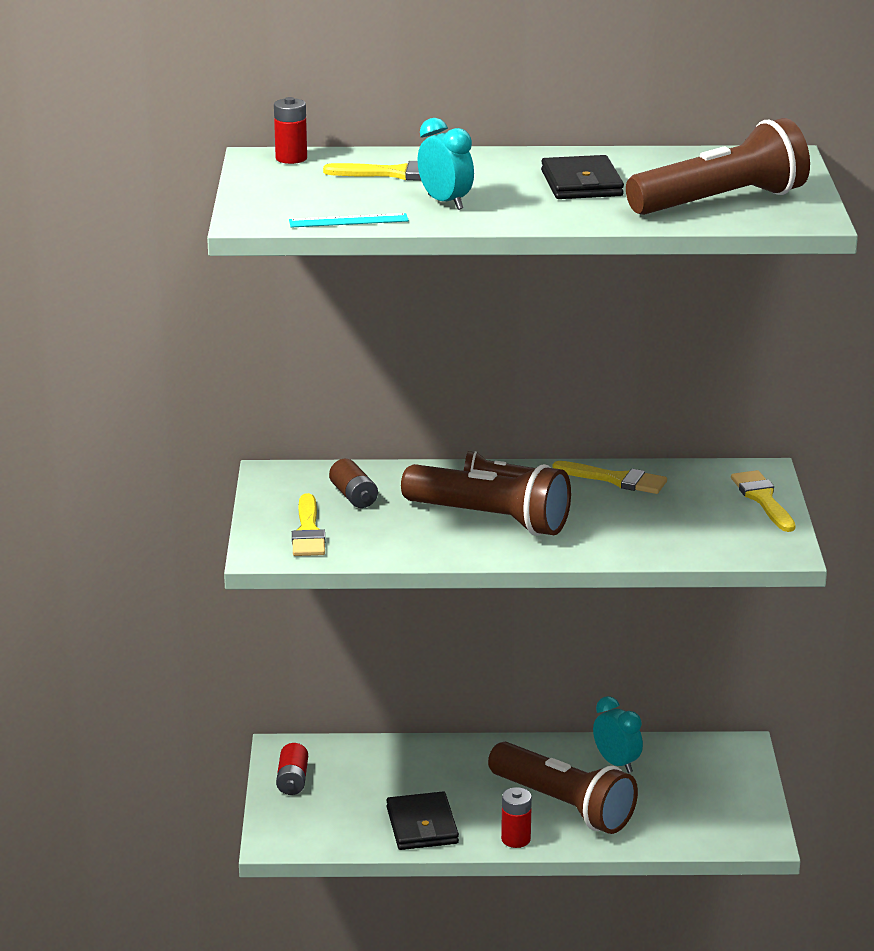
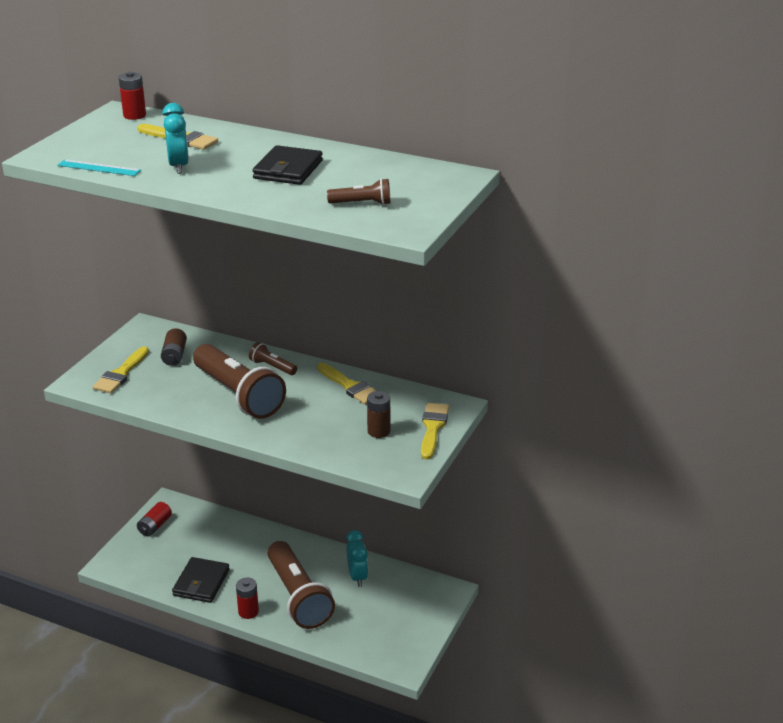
camera: 25 degrees right, 5 degrees up
(705, 517) = (378, 431): none -> brown battery
(721, 202) = (362, 203): brown flashlight -> brown flashlight, size x0.44

